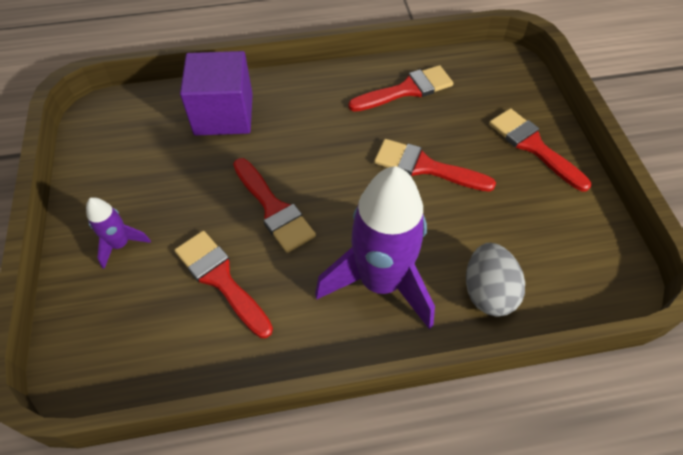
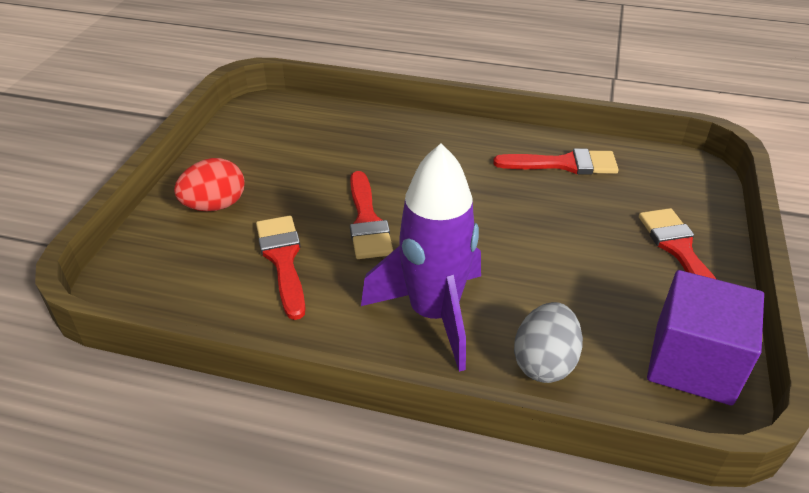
camera: 25 degrees right, 15 degrees down
(120, 244) = (215, 206): purple rocket -> red egg
(223, 114) = (368, 135): purple cube -> purple cube (693, 363)
(425, 167) = (543, 233): red brush -> none

